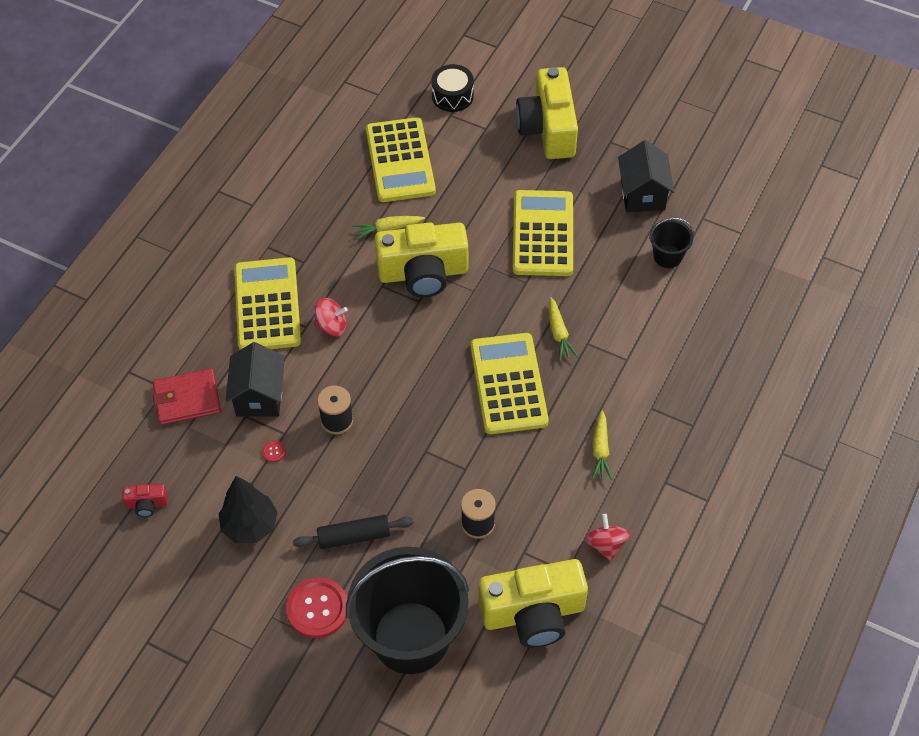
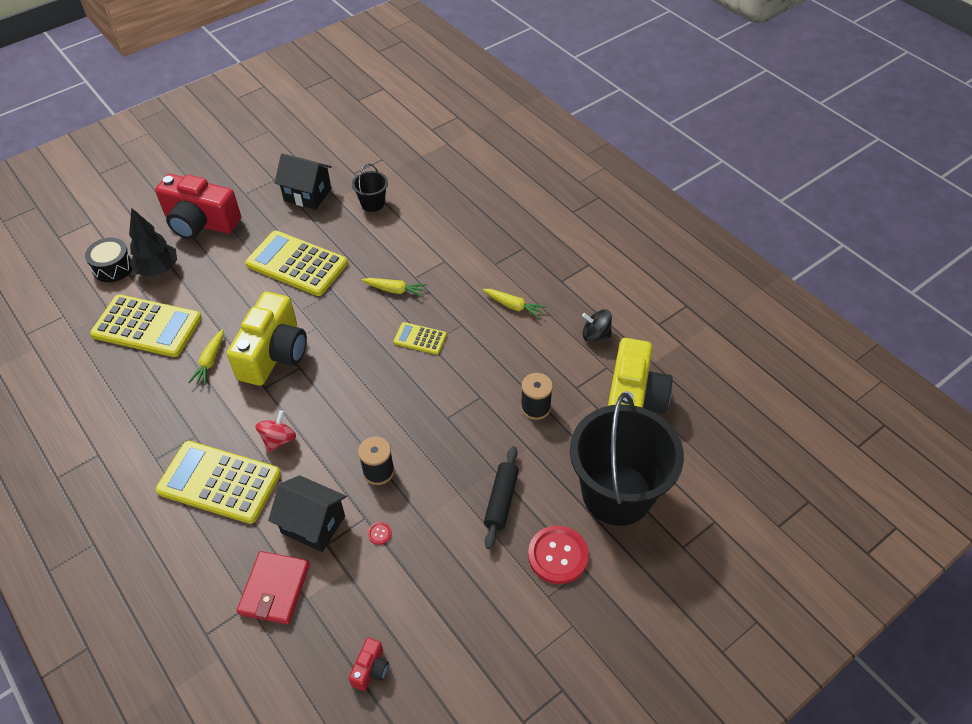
camera: 65 degrees left, 5 degrees down
(250, 526) = (446, 581): black tree -> black tree (158, 269)
(508, 384) = (420, 339): yellow calculator -> yellow calculator, size x0.50
(548, 129) = (201, 222): yellow camera -> red camera
(606, 544) = (595, 334): red spinning top -> black spinning top

